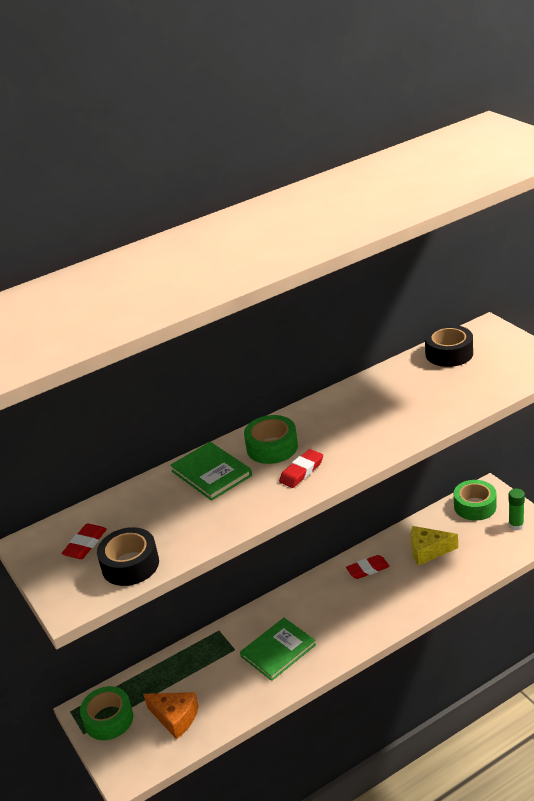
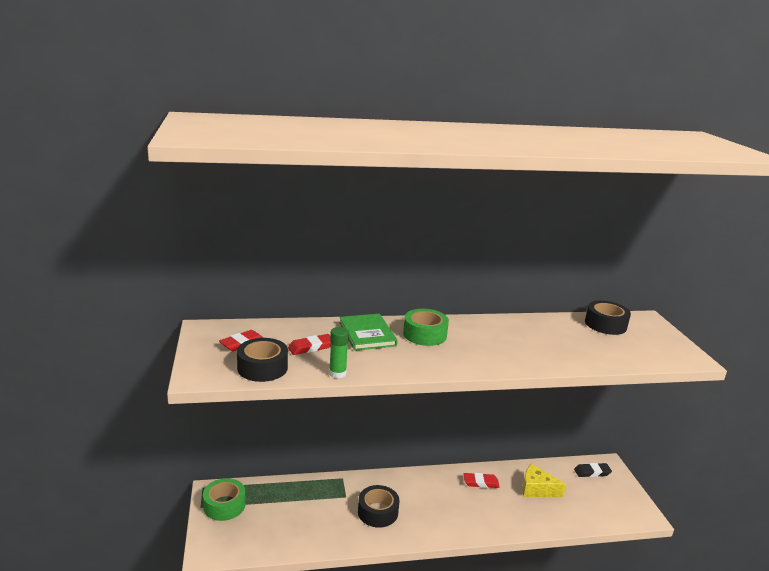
camera: 15 degrees right, 10 degrees down
(175, 718) = (271, 526): orange cheese -> none
(278, 651) = (377, 512): green book -> black tape
(301, 471) = (437, 357): red eraser -> red eraser (311, 347)
(475, 506) = (592, 472): green tape -> black eraser
(516, 525) = (621, 500): green glue stick -> green glue stick (337, 373)

